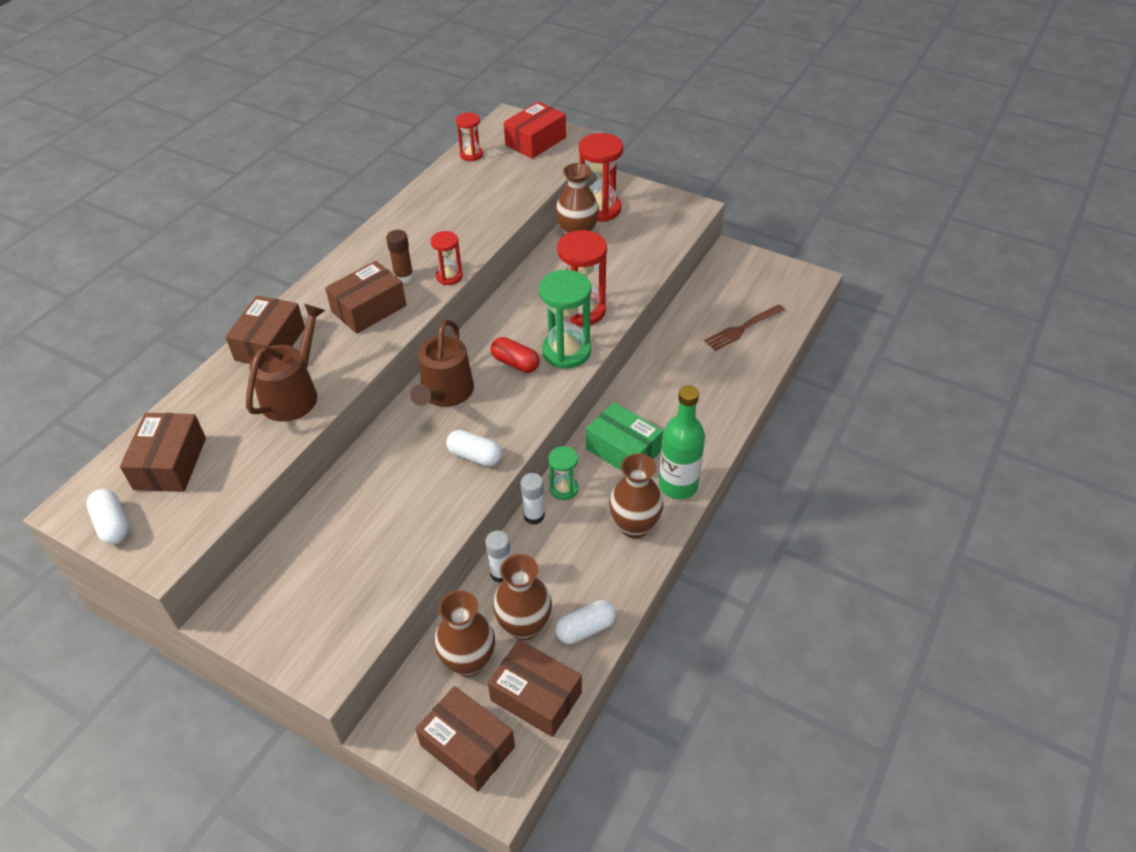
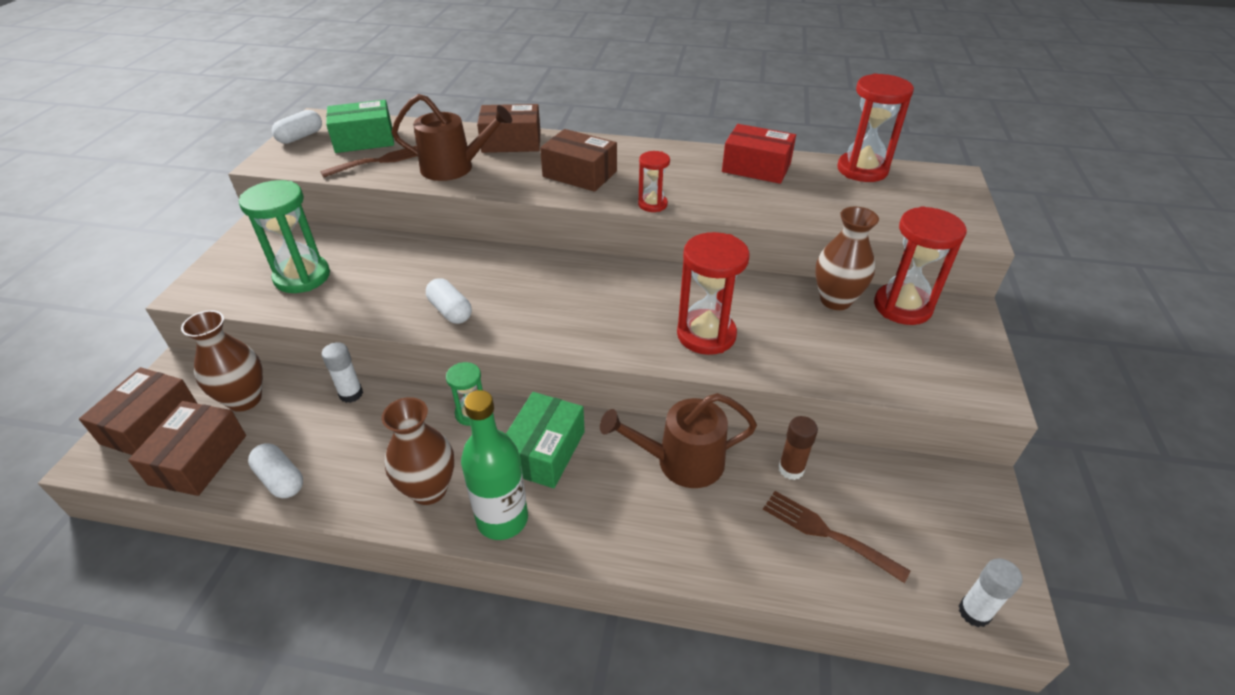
camera: 70 degrees right, 5 degrees down
(170, 463) = (364, 140): brown box -> green box
(234, 453) = (379, 161): none -> brown fork
(404, 277) = (636, 180): brown glue stick -> brown glue stick (791, 469)
(445, 393) = (531, 270): brown watering can -> brown watering can (681, 462)
(471, 155) = (862, 170): red hourglass -> red hourglass, size x1.82
(475, 456) = (450, 311): white capsule -> white capsule turned 45 degrees counterclockwise
(515, 363) = (594, 305): red capsule -> none
(524, 626) = (285, 428): brown vase -> none
(534, 516) = (429, 399): white glue stick -> white glue stick (974, 612)
(535, 141) = (932, 203): red box -> red box (756, 167)
(566, 351) = (630, 338): green hourglass -> green hourglass (302, 277)

